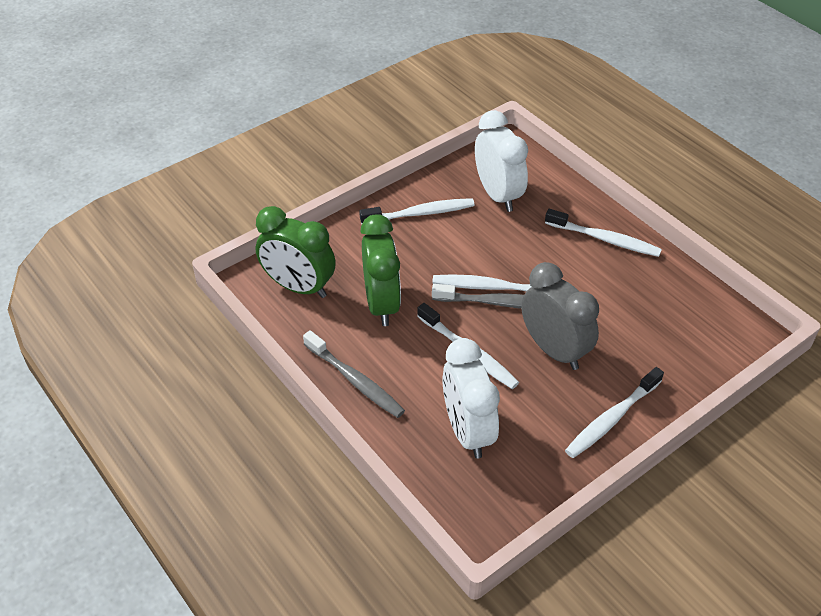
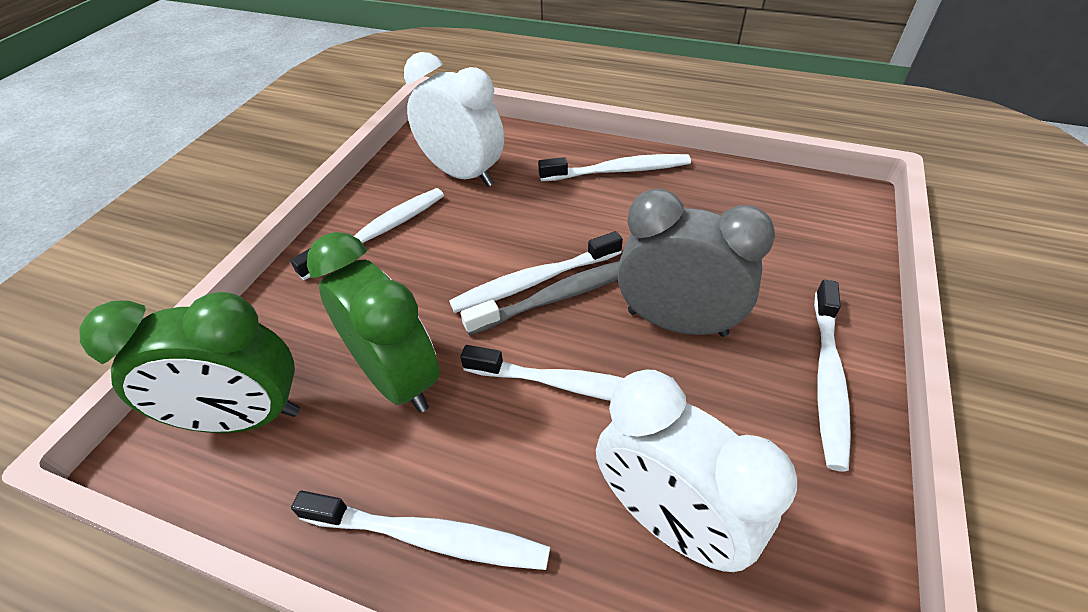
camera: 30 degrees left, 0 degrees up
(355, 380) = (429, 536): grey toothbrush -> white toothbrush

